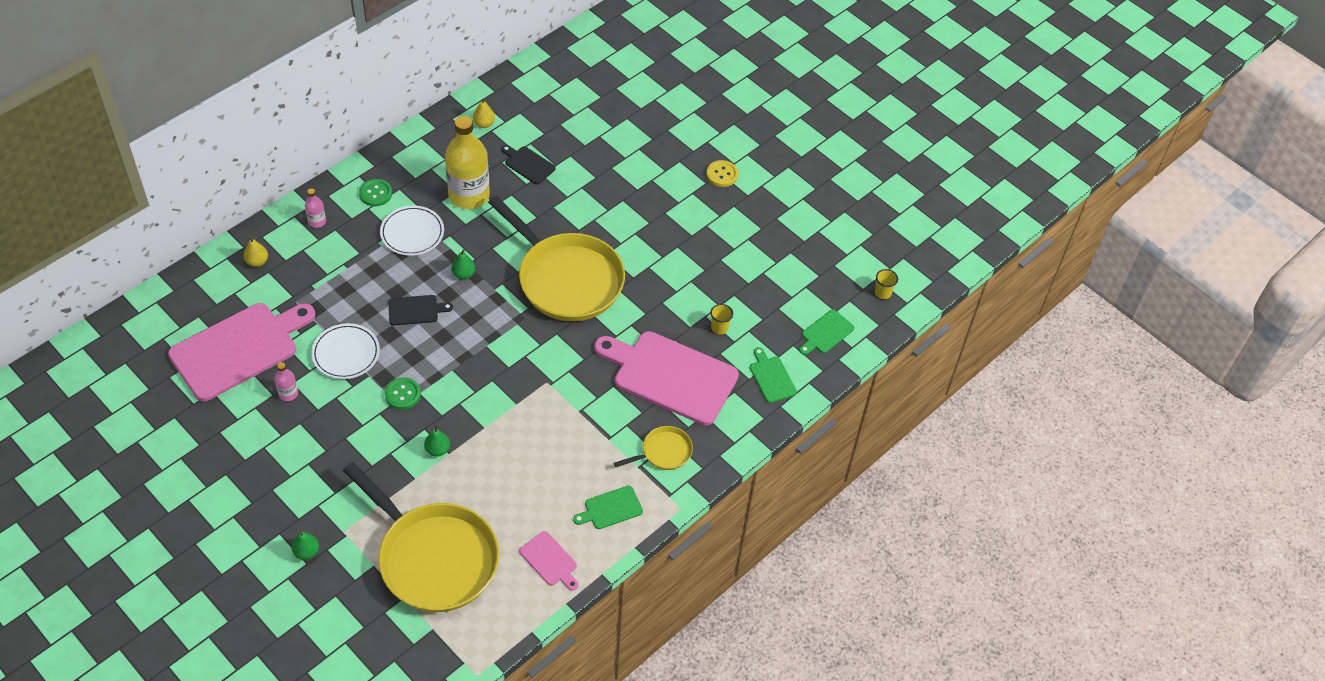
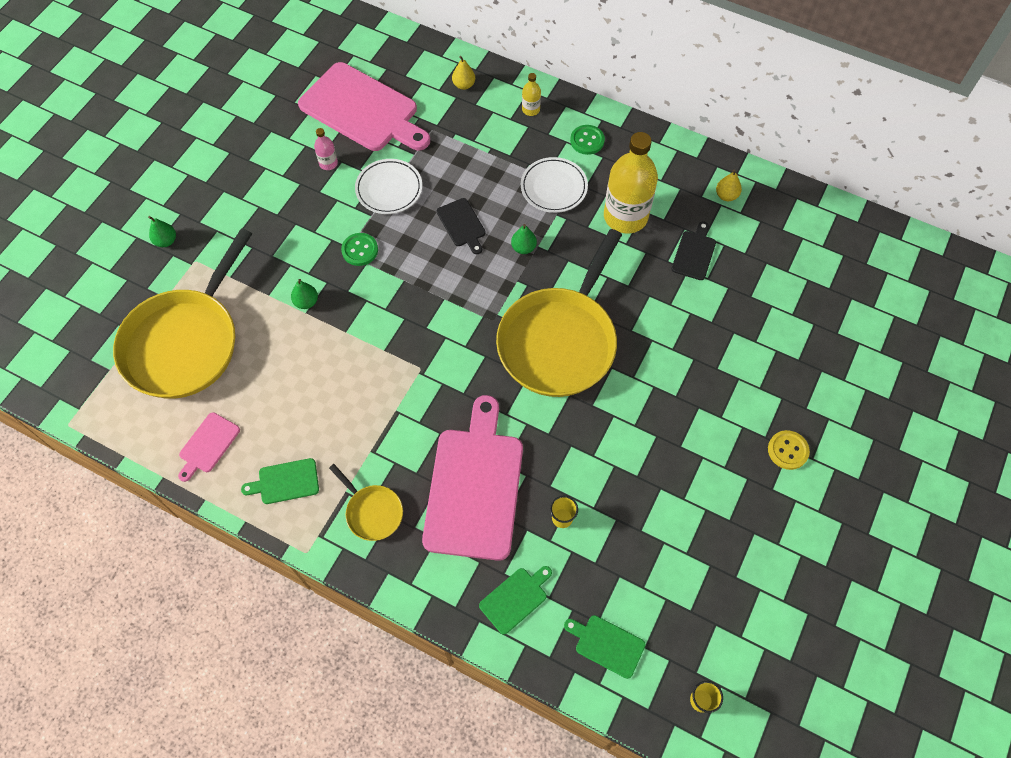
camera: 75 degrees right, 10 degrees up
(317, 221) = (530, 109): pink bottle -> yellow bottle
(610, 508) = (285, 482): green cutting board -> green cutting board turned 60 degrees counterclockwise

